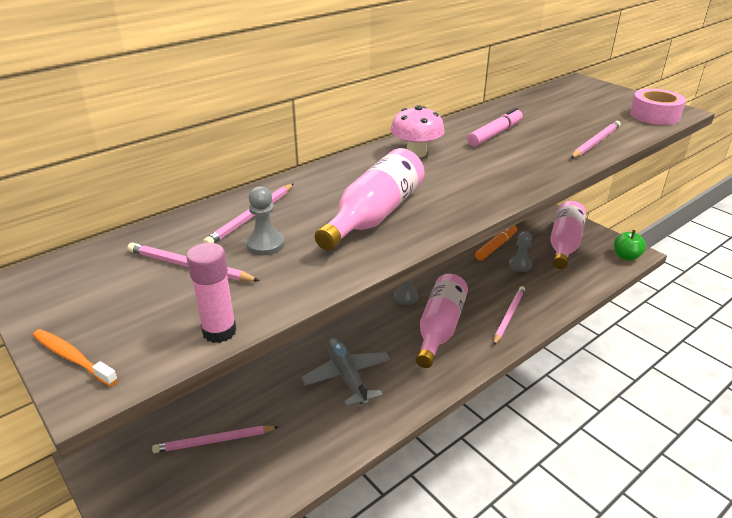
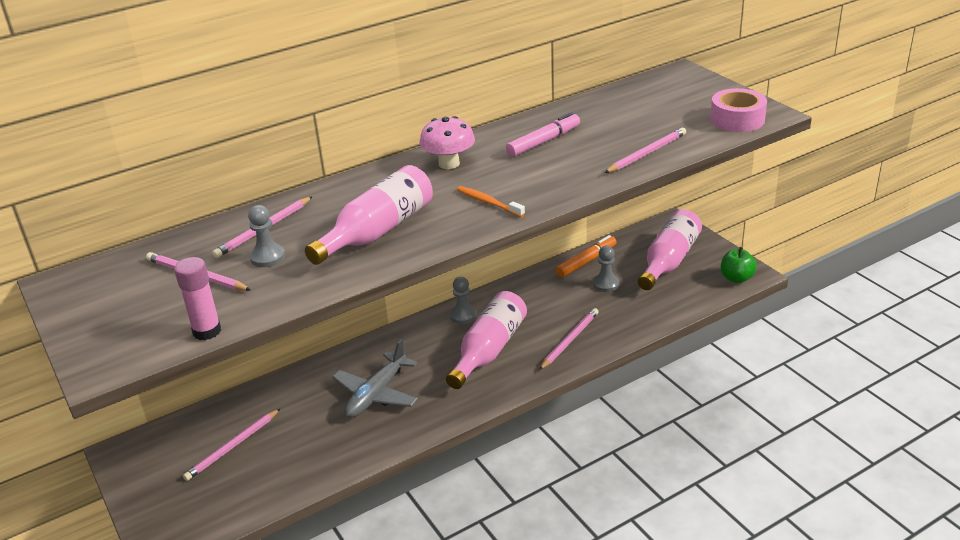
camera: 10 degrees right, 0 degrees up
(72, 357) = (88, 347): orange toothbrush -> orange toothbrush (488, 202)
(214, 441) = (232, 446): pink pencil -> pink pencil turned 45 degrees counterclockwise
(347, 376) = (376, 394): grey plane -> grey plane turned 135 degrees counterclockwise

